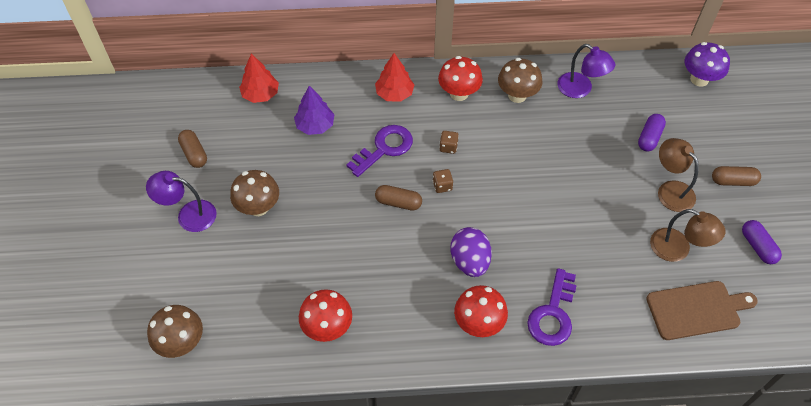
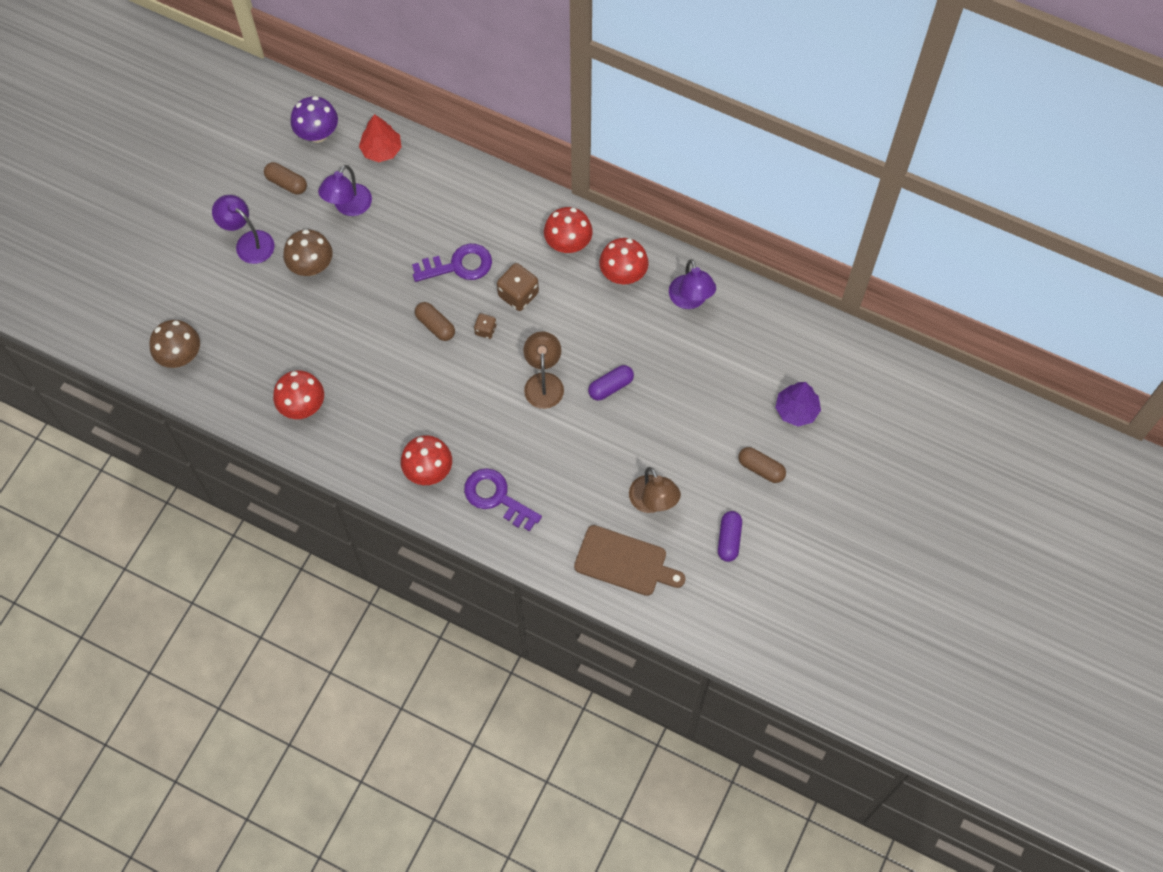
camera: 30 degrees right, 10 degrees up
(194, 154) = (286, 183): brown capsule -> brown capsule turned 60 degrees counterclockwise
(261, 147) = (348, 207): none -> purple lamp
(315, 125) = (411, 209): purple tree -> purple tree (796, 410)
(394, 93) = (506, 212): red tree -> none
(448, 147) = (518, 294): brown dice -> brown dice, size x1.76
(470, 261) = (459, 413): purple egg -> none
(517, 95) = (623, 274): brown mushroom -> red mushroom
(553, 314) = (496, 497): purple key -> purple key turned 75 degrees clockwise
(649, 137) = (717, 384): purple capsule -> purple capsule (610, 386)
(670, 190) = (693, 445): brown lamp -> brown lamp (543, 382)
(699, 79) = (820, 350): purple mushroom -> purple mushroom (317, 134)

